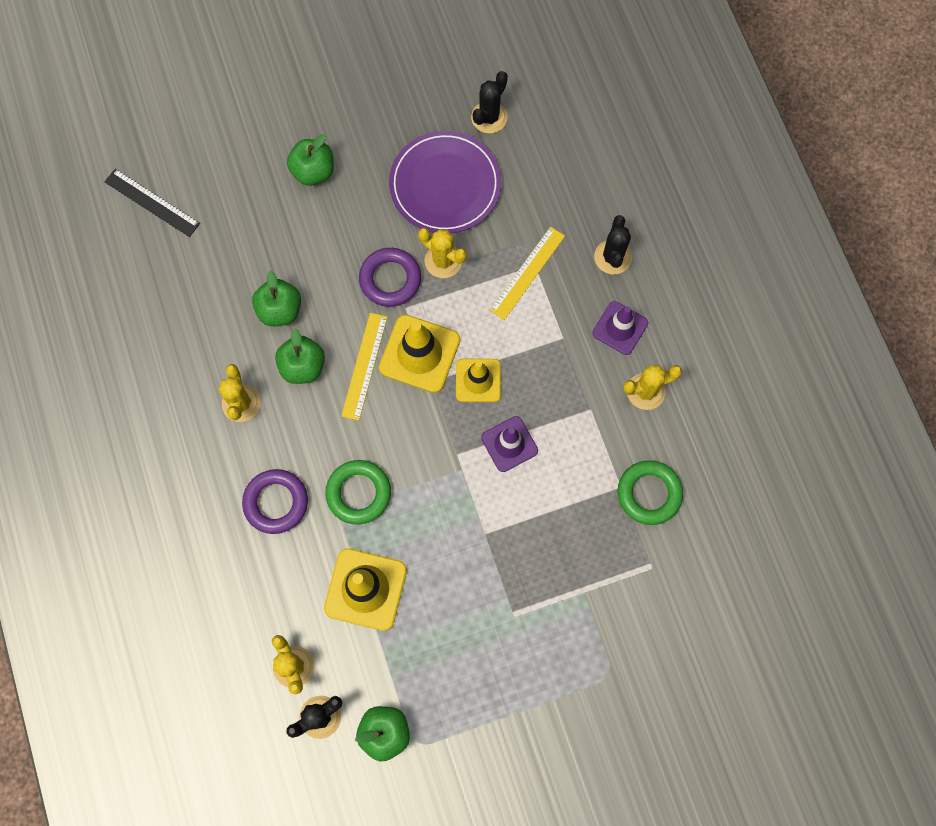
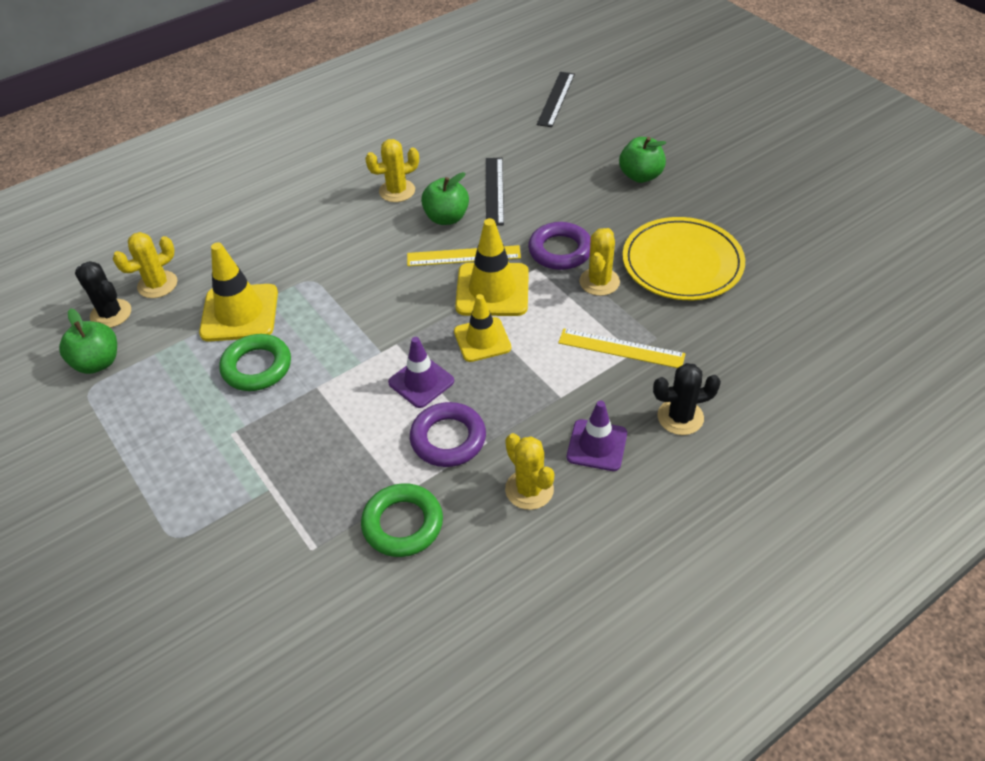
camera: 75 degrees right, 25 degrees down
(276, 502) = (311, 234): purple ring -> purple ring (448, 439)
(280, 310) = (494, 191): green apple -> black ruler
(358, 493) = (334, 284): green ring -> green ring (257, 367)
(445, 185) = (682, 263): purple plate -> yellow plate
(489, 117) = (778, 275): black cactus -> none

